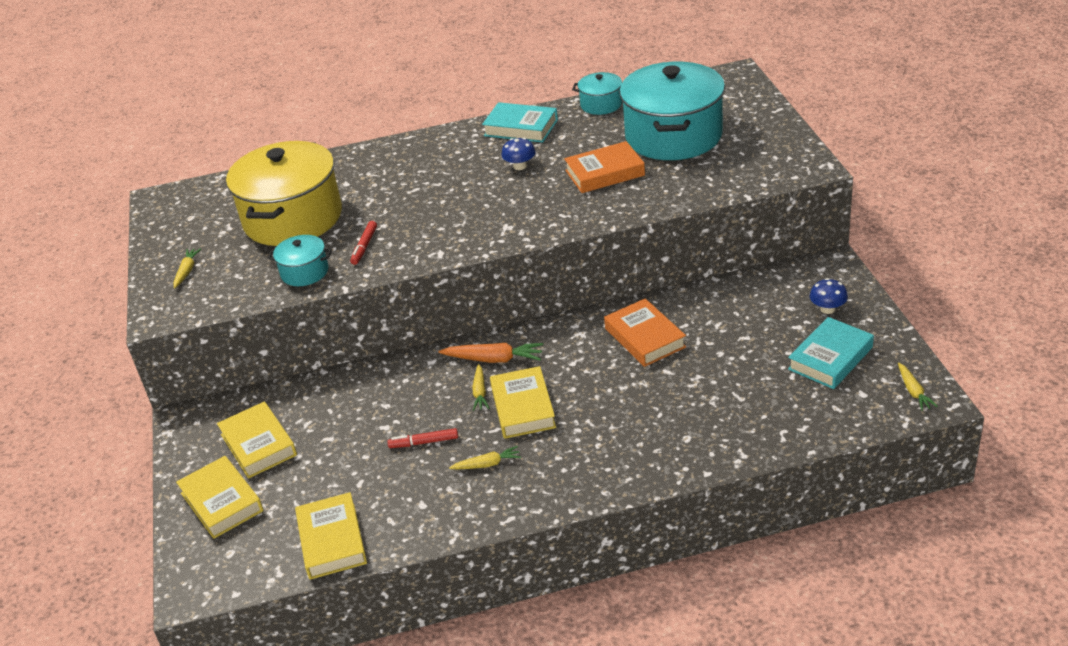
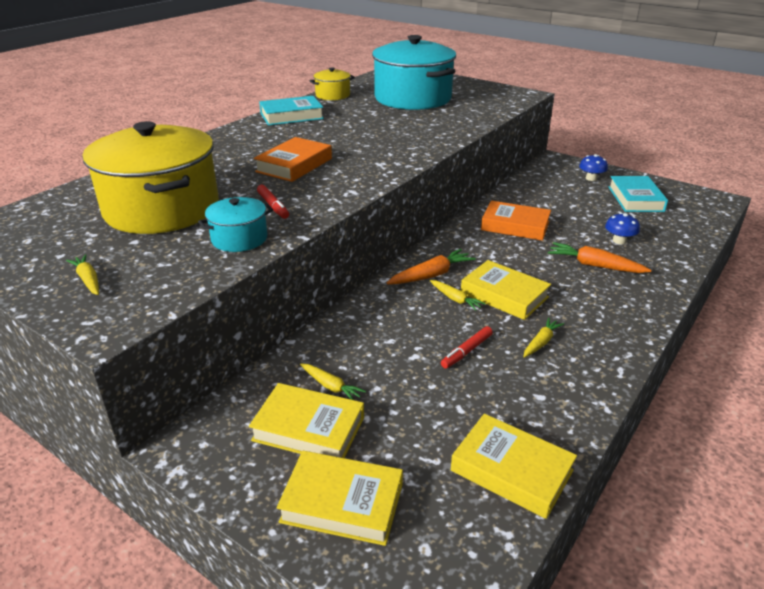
camera: 45 degrees left, 5 degrees down
(520, 166) = (328, 133): blue mushroom -> blue mushroom (619, 241)
(601, 104) = (332, 95): turquoise pot -> yellow pot
(605, 173) = (400, 122): orange book -> orange book (294, 165)
(648, 417) = (594, 265): none -> orange carrot
(913, 391) = (702, 198): yellow carrot -> yellow carrot (331, 386)

